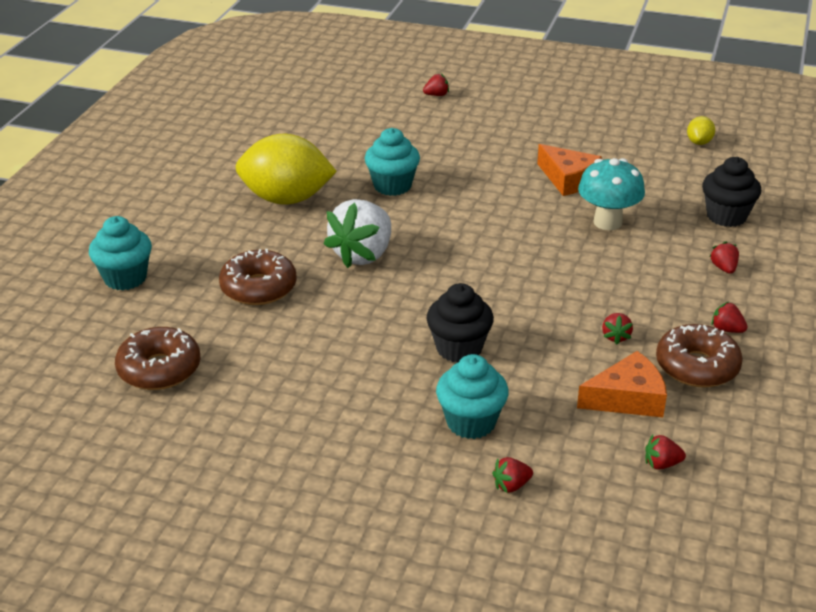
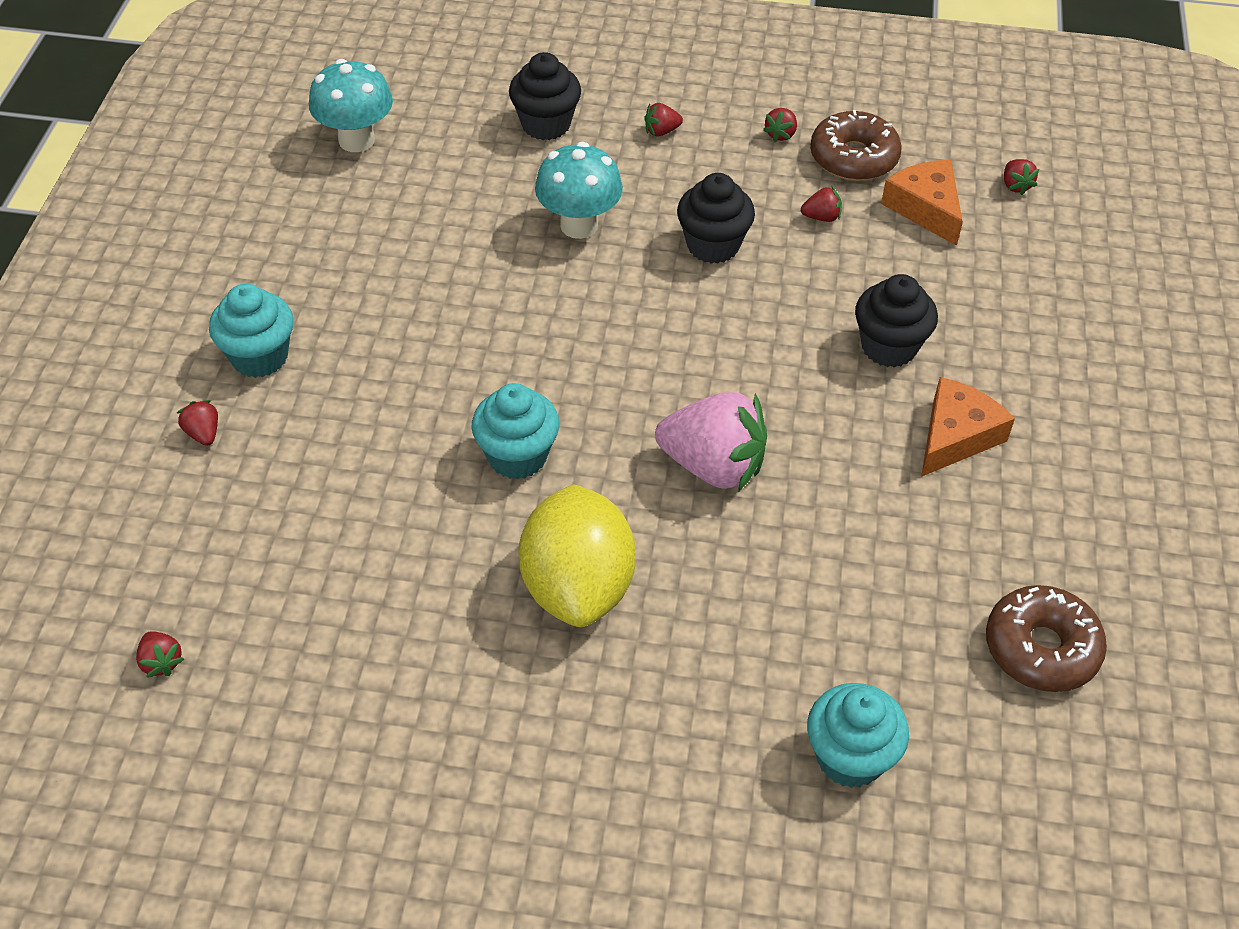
camera: 100 degrees left, 15 degrees up
(258, 288) = (825, 574): brown donut -> none
(363, 255) = (713, 466): white strawberry -> pink strawberry
(471, 422) = (1014, 326): turquoise cupcake -> turquoise cupcake (259, 357)
(511, 485) = (1095, 289): red strawberry -> red strawberry (161, 662)
(568, 179) = (473, 264): orange cheese -> orange cheese (956, 436)
(583, 278) = (713, 245): none -> black cupcake
(699, 142) = (356, 140): yellow lemon -> turquoise mushroom

